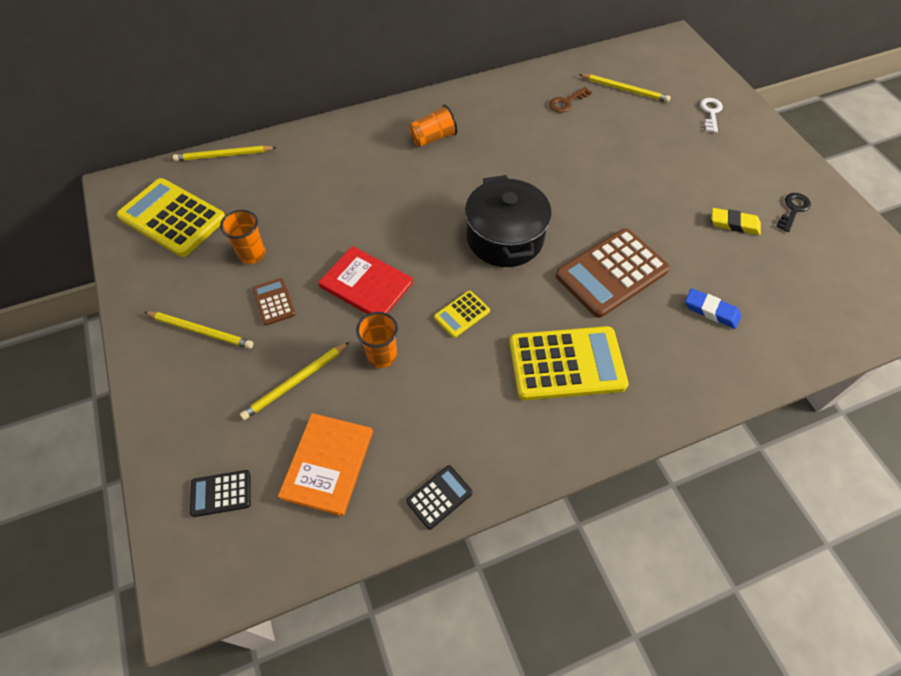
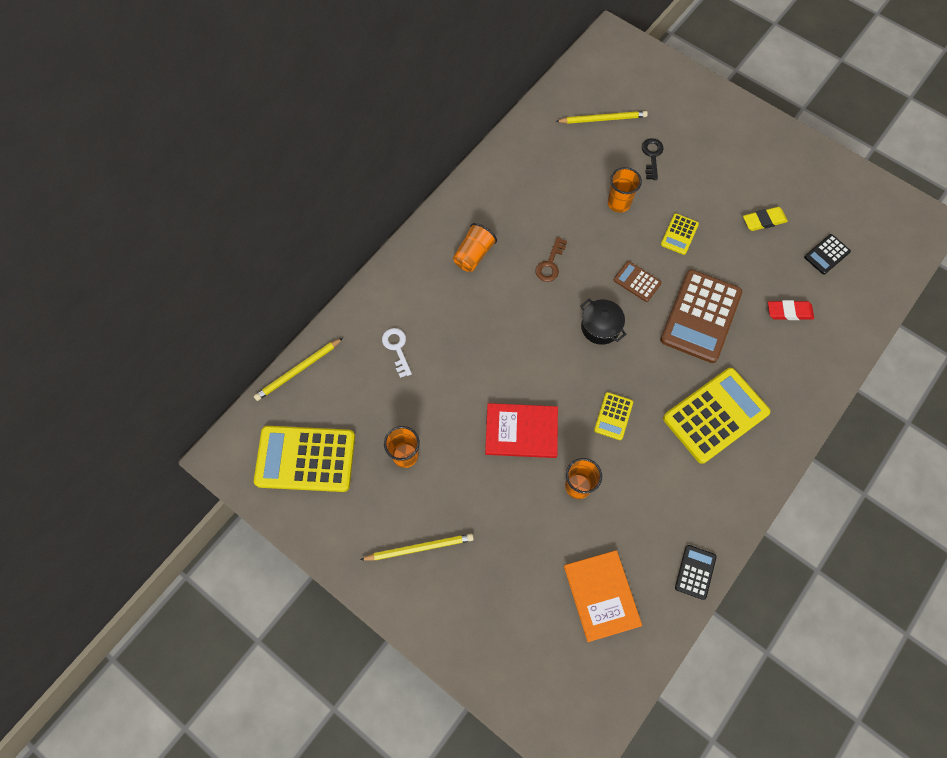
camera: 30 degrees left, 10 degrees up
(221, 493) = (542, 664): black calculator -> black calculator (826, 254)
(274, 302) = (458, 488): brown calculator -> brown calculator (637, 282)
(296, 382) = (529, 546): yellow pencil -> none
(505, 238) = (600, 327): black pot -> black pot, size x0.55
(566, 102) = (562, 157): brown key -> brown key (550, 264)
(594, 153) = (618, 203): none -> orange cup
(637, 199) = (679, 234): none -> yellow calculator
(710, 113) = (686, 112): white key -> white key (397, 348)
(711, 311) = (789, 312): blue eraser -> red eraser
(793, 210) = (798, 184): black key -> black key (652, 156)

